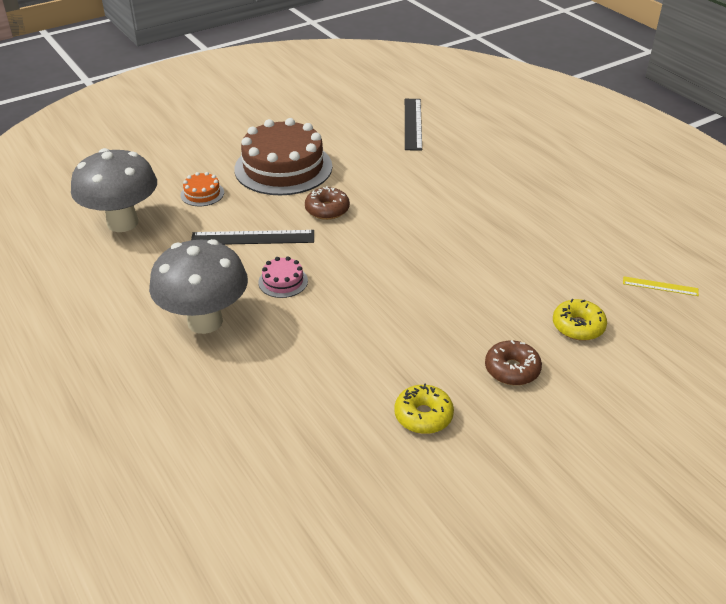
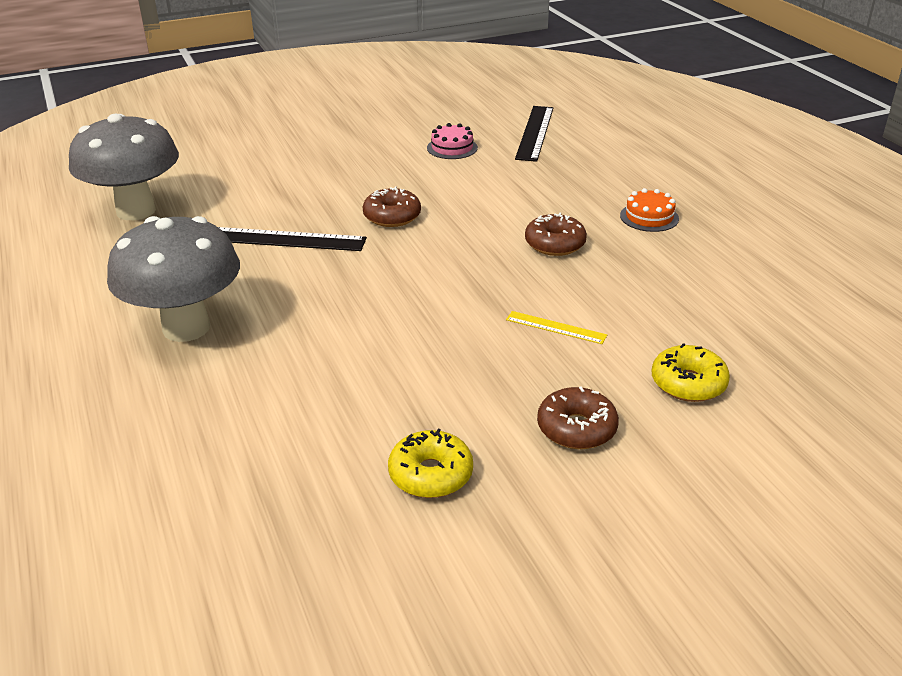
camera: 10 degrees right, 5 degrees down
(202, 194) = (245, 187): orange cake -> orange cake (649, 217)
(283, 167) = (355, 167): brown cake -> none
(283, 281) = (304, 291): pink cake -> pink cake (452, 148)
(456, 223) = (555, 244): none -> brown donut
(660, 286) = (822, 344): yellow ruler -> yellow ruler (556, 327)

